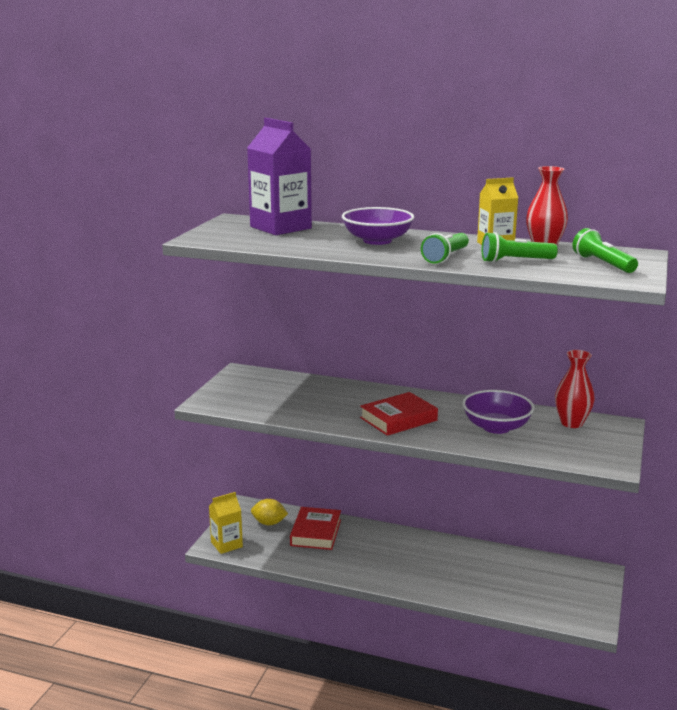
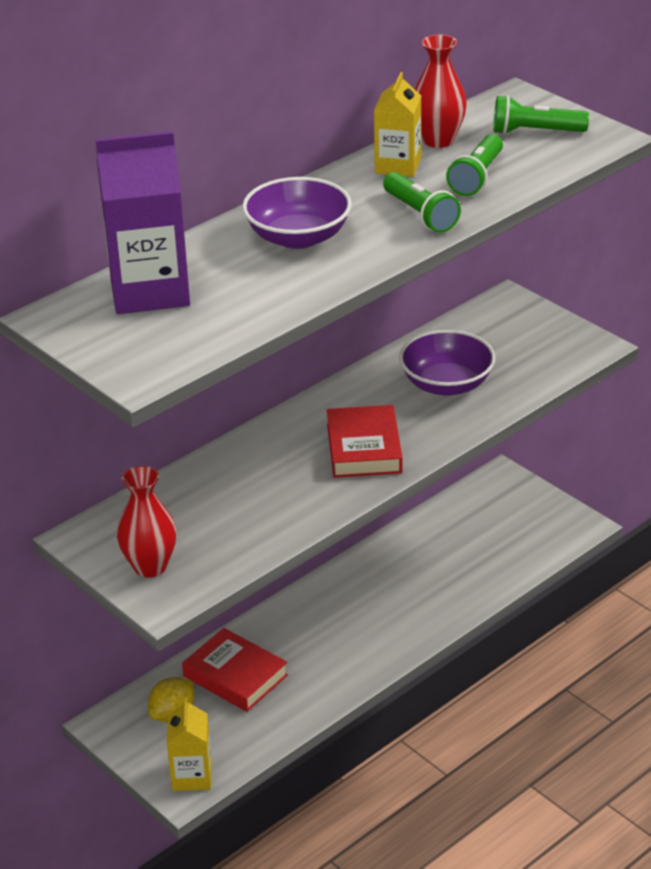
camera: 60 degrees left, 15 degrees up
(571, 423) = (480, 329): red vase -> red vase (150, 566)

